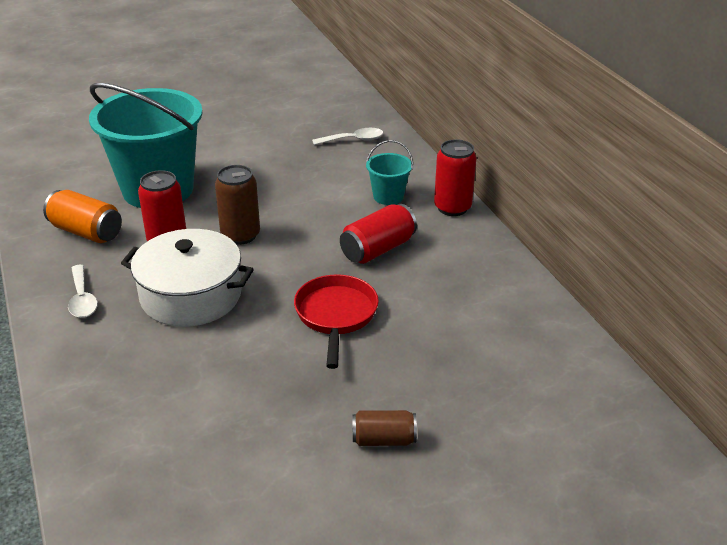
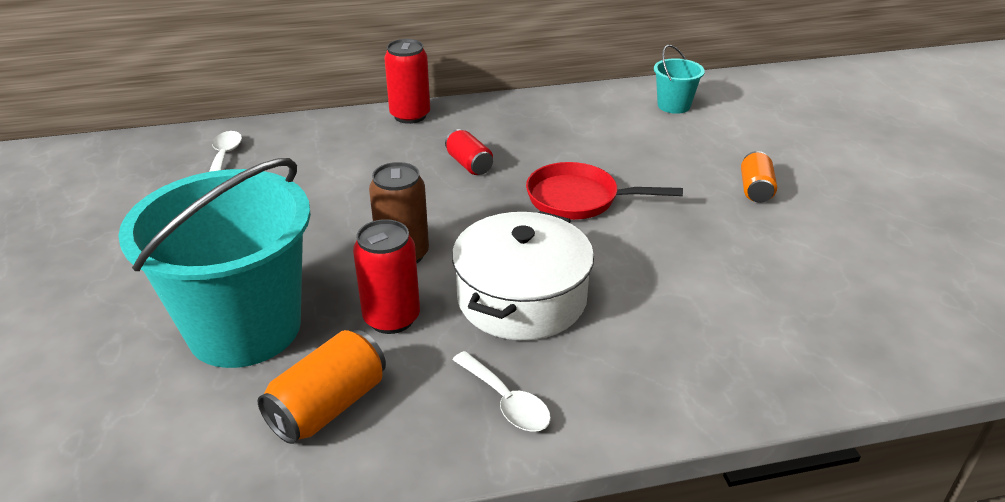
camera: 80 degrees left, 0 degrees up
(82, 299) = (506, 401): white spoon -> white spoon turned 60 degrees clockwise
(378, 249) = (469, 164): red can -> red can, size x0.66
(383, 439) = (755, 189): brown can -> orange can
(388, 196) = (368, 148): turquoise bucket -> turquoise bucket (673, 105)

